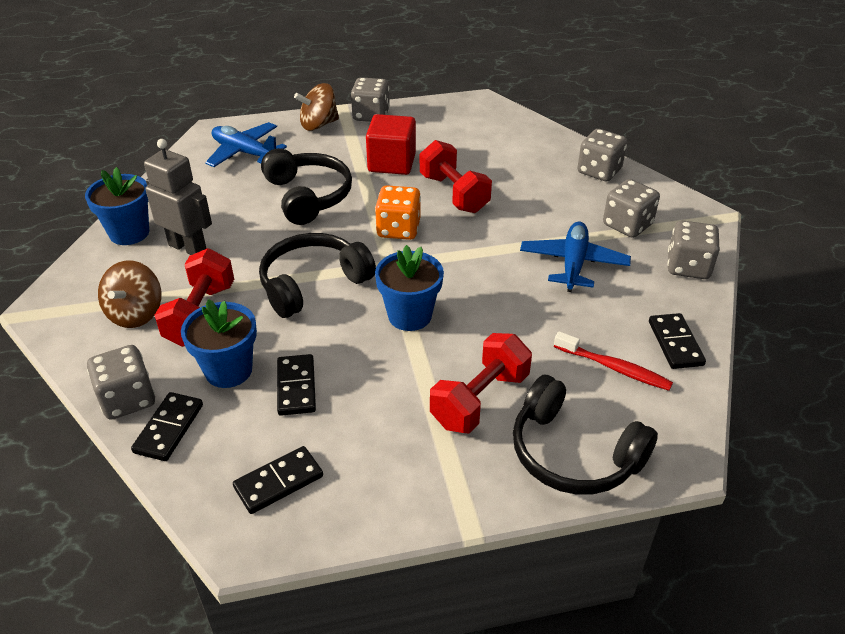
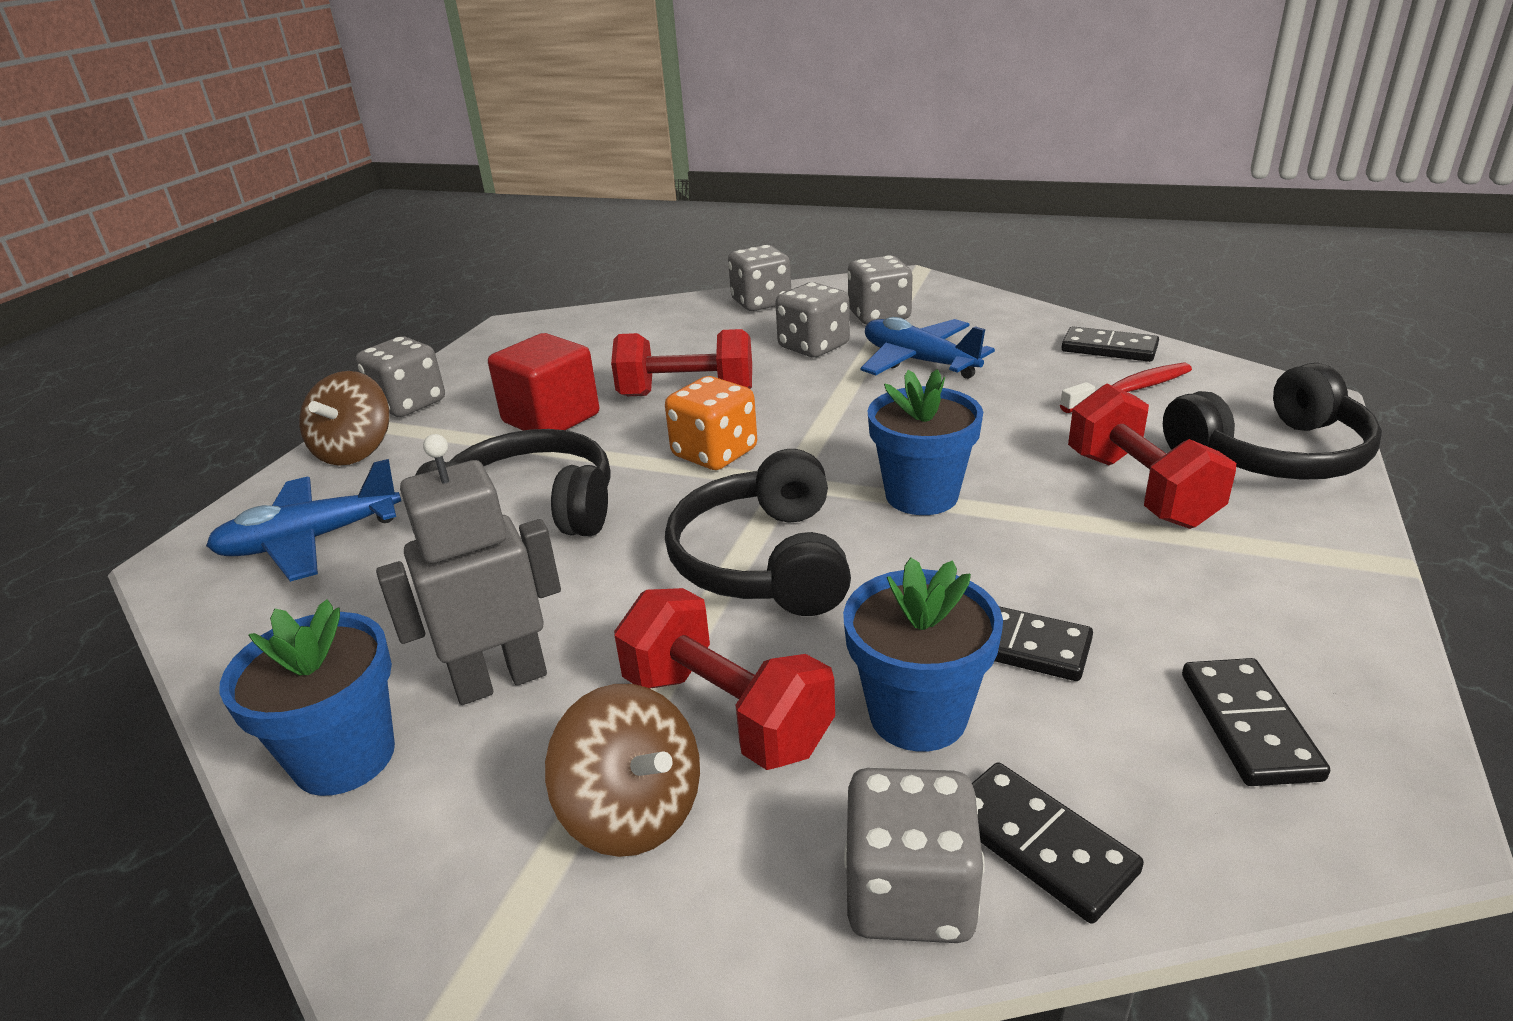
camera: 55 degrees left, 10 degrees down
(688, 267) = (985, 308): grey dice -> grey dice (813, 347)

